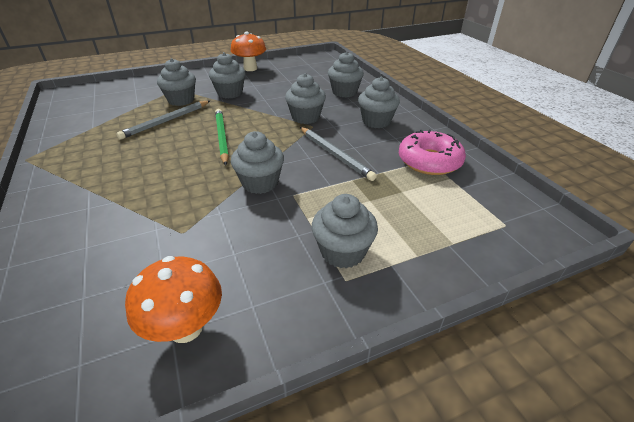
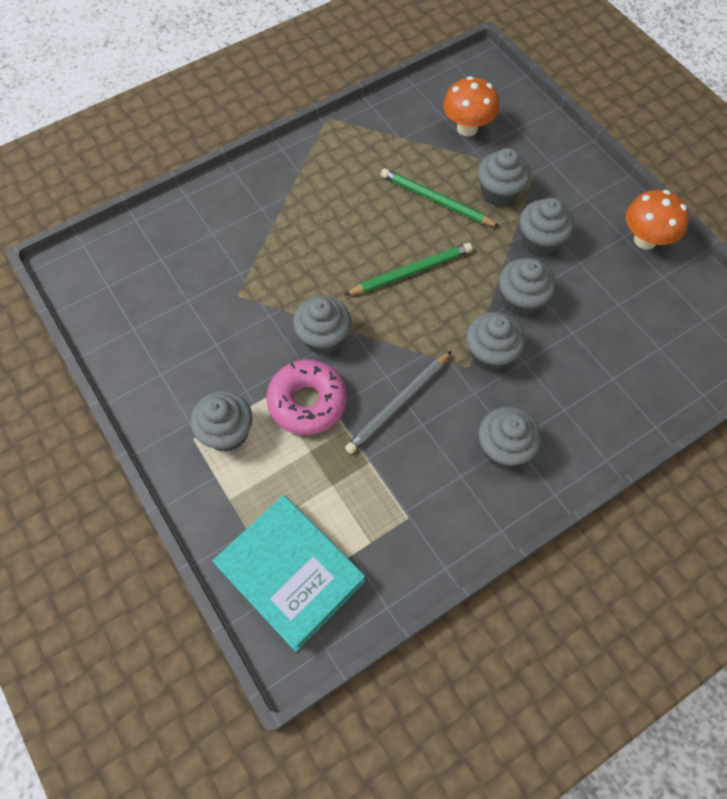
camera: 80 degrees right, 25 degrees up
(166, 121) = (436, 201): grey pencil -> green pencil
(186, 328) = (138, 335): orange mushroom -> orange mushroom (467, 128)
(344, 92) = (596, 394): grey cupcake -> grey cupcake (521, 300)
(429, 161) = (406, 519): pink donut -> pink donut (307, 402)
(485, 221) = (290, 574): none -> turquoise book

